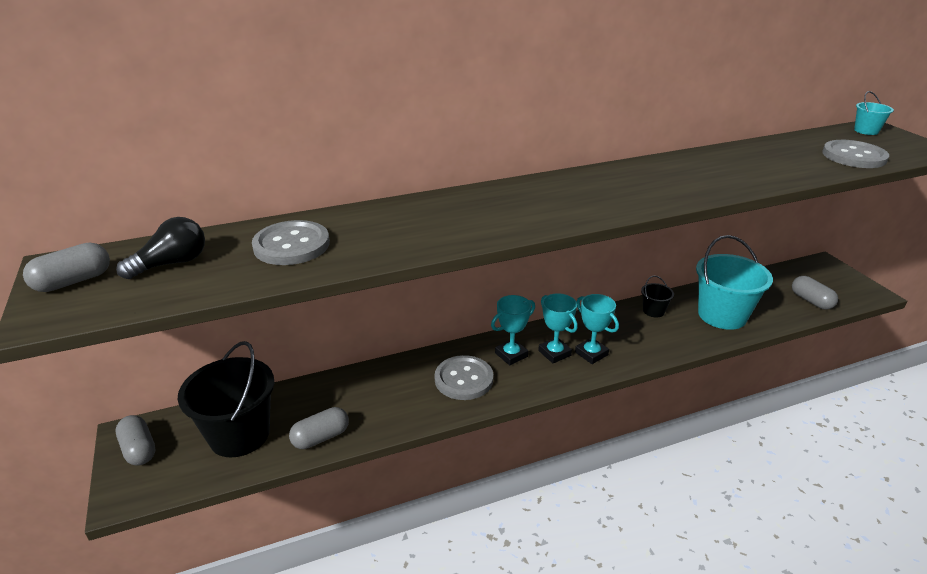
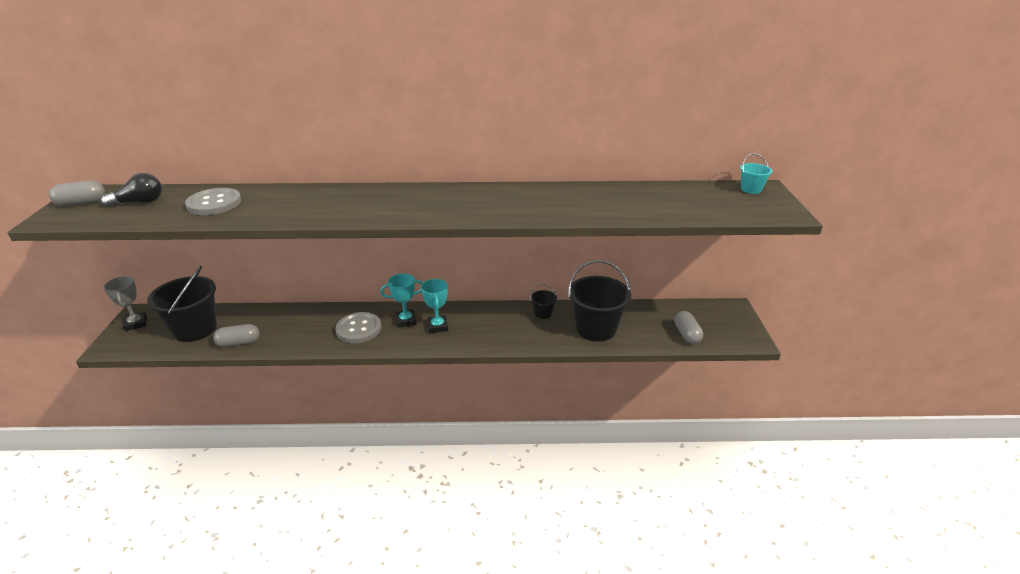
camera: 20 degrees right, 0 degrees up
(139, 449) = (136, 323): grey capsule -> grey trophy
(591, 353) = (464, 333): turquoise trophy -> none
(722, 315) = (596, 328): turquoise bucket -> black bucket
(854, 156) = (702, 208): grey button -> none

